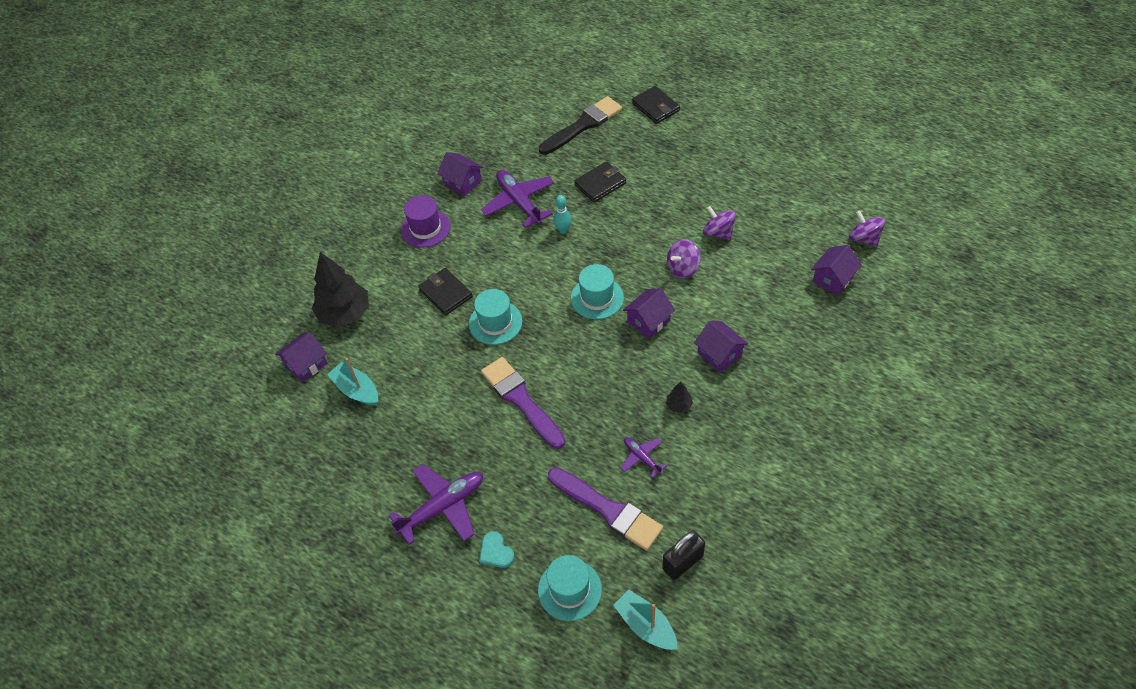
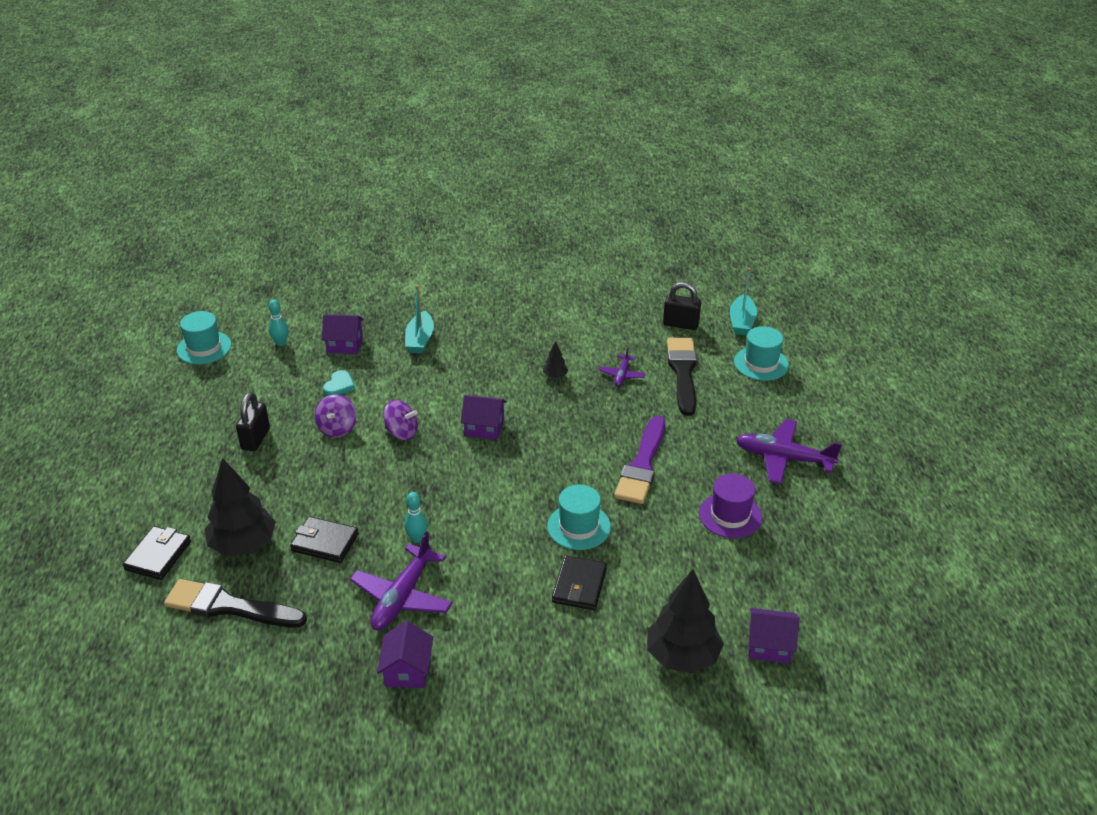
camera: 130 degrees left, 15 degrees down
(356, 390) = (751, 584): turquoise boat -> turquoise boat (420, 340)
(425, 228) = (506, 661): purple hat -> purple hat (730, 515)
(496, 552) = (780, 411): turquoise heart -> turquoise heart (339, 385)
(597, 298) = (486, 471): turquoise hat -> turquoise hat (204, 348)
(608, 510) = (683, 372): purple brush -> black brush
(632, 146) = (243, 545): none -> black tree
(719, 354) = (483, 374): purple house -> none
(741, 184) = (255, 439): none -> black padlock
(864, 238) = (281, 343): purple spinning top -> turquoise bowling pin

